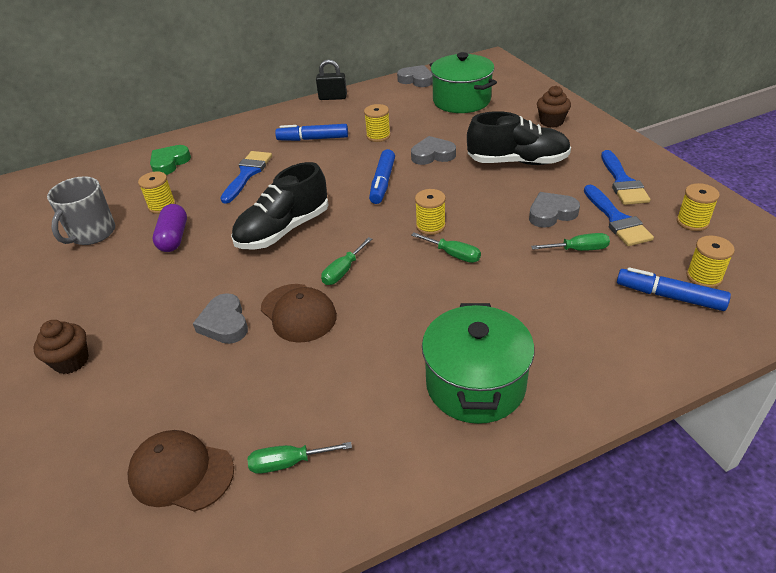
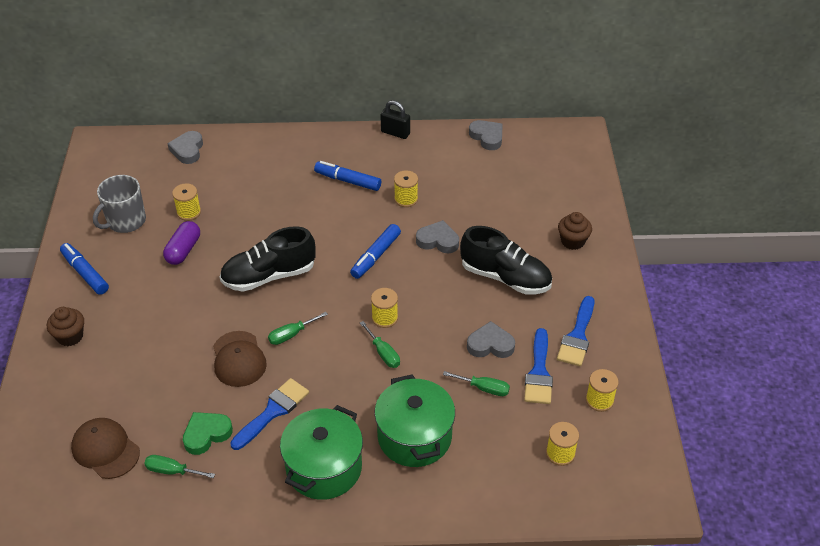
camera: 20 degrees right, 5 degrees up
(169, 163) = (215, 164): green heart -> green heart (206, 434)
(224, 323) = (183, 347): grey heart -> grey heart (187, 150)
(247, 174) = (272, 202): blue brush -> blue brush (273, 411)
(461, 100) = (510, 182): green pot -> green pot (414, 437)
(669, 296) = (518, 458): blue marker -> blue marker (85, 273)

